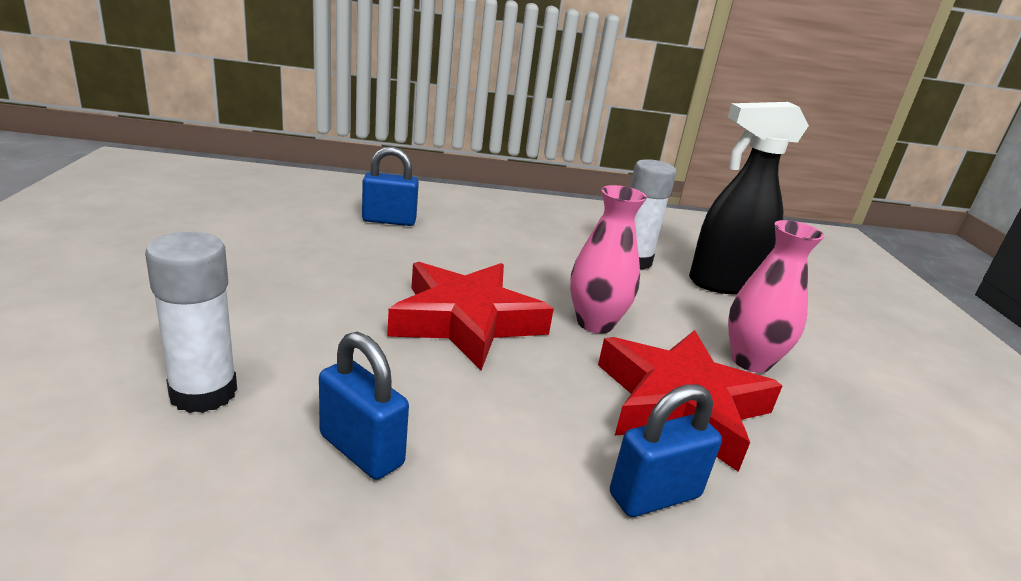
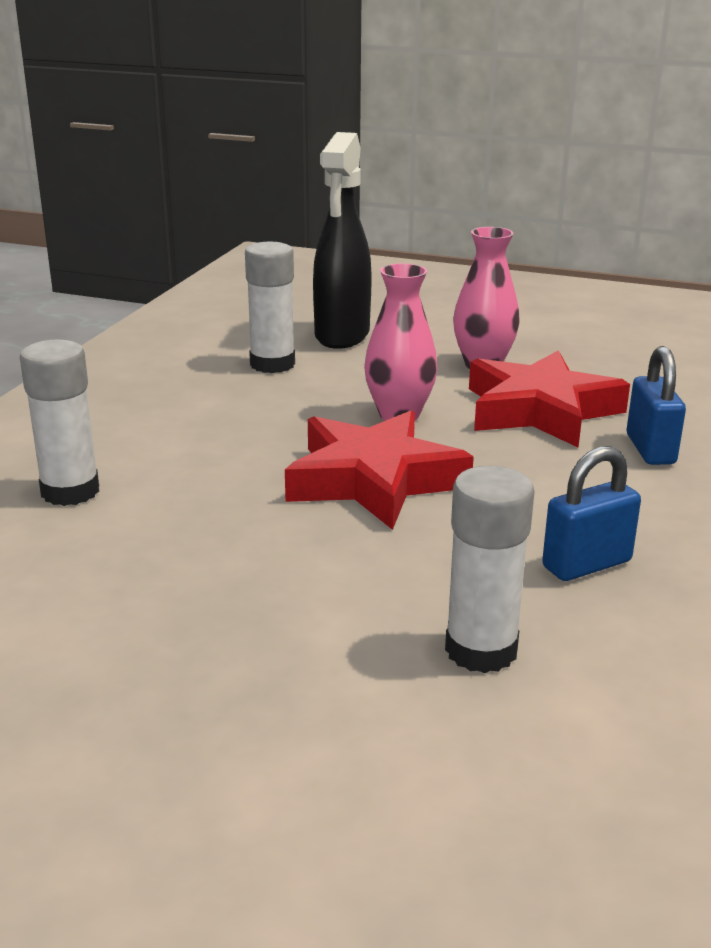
camera: 65 degrees left, 0 degrees up
(389, 220) = (70, 491): blue padlock -> white glue stick

